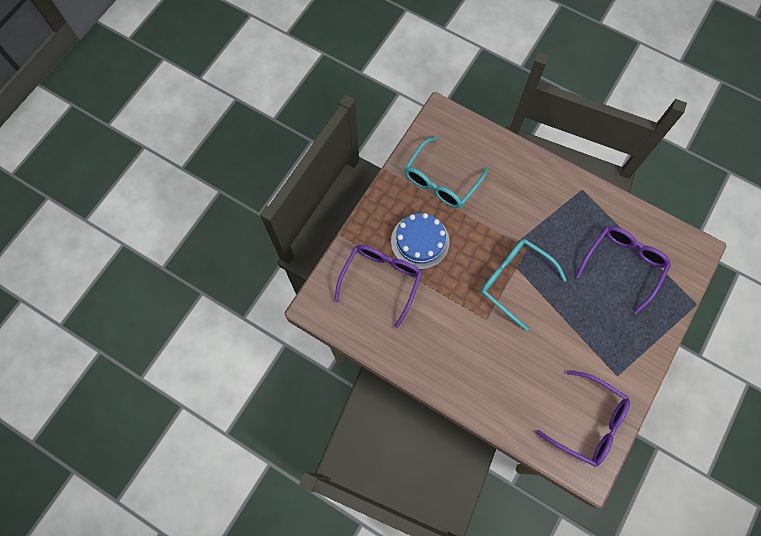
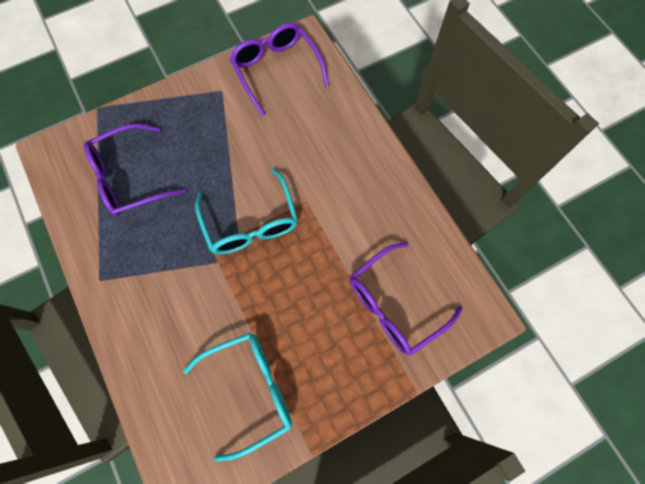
camera: 150 degrees left, 0 degrees up
(420, 241) = (323, 325): blue cake -> none

